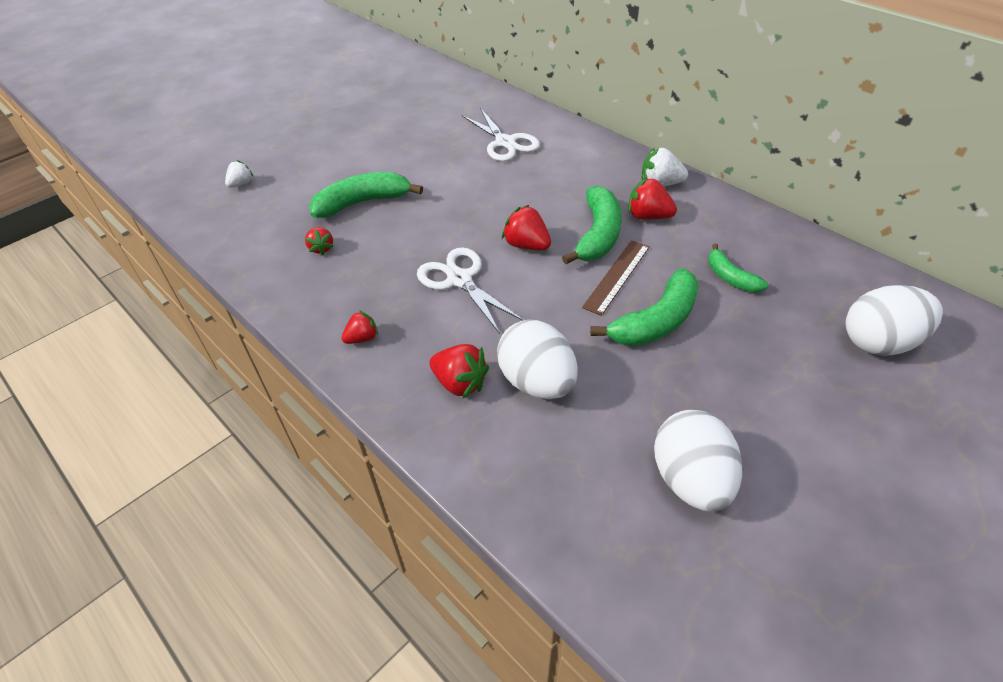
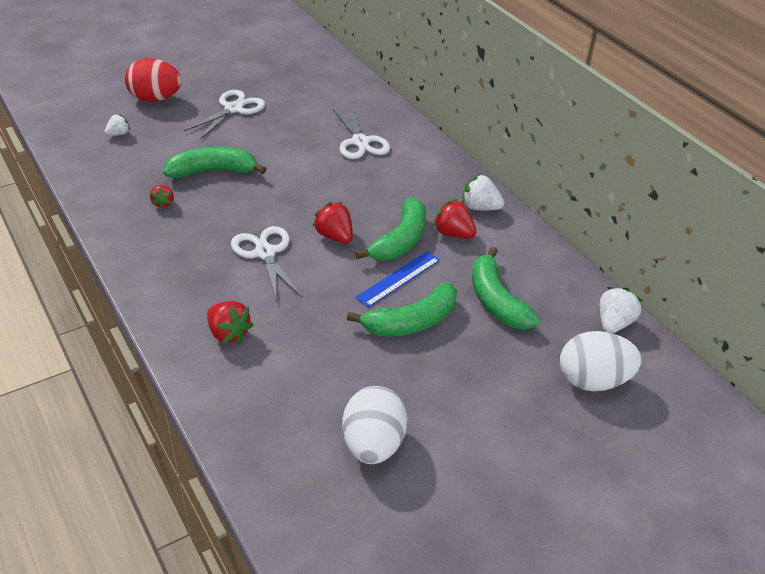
camera: 10 degrees right, 5 degrees down
(268, 140) = (155, 99): none -> red egg
(357, 135) = (233, 109): none -> white scissors
(362, 338) = (167, 282): red strawberry -> none
(537, 382) = (289, 346): white egg -> none
(617, 276) = (398, 278): brown ruler -> blue ruler
(730, 277) = (496, 300): green banana -> green banana, size x1.70
(861, 274) = (614, 323): none -> white strawberry

